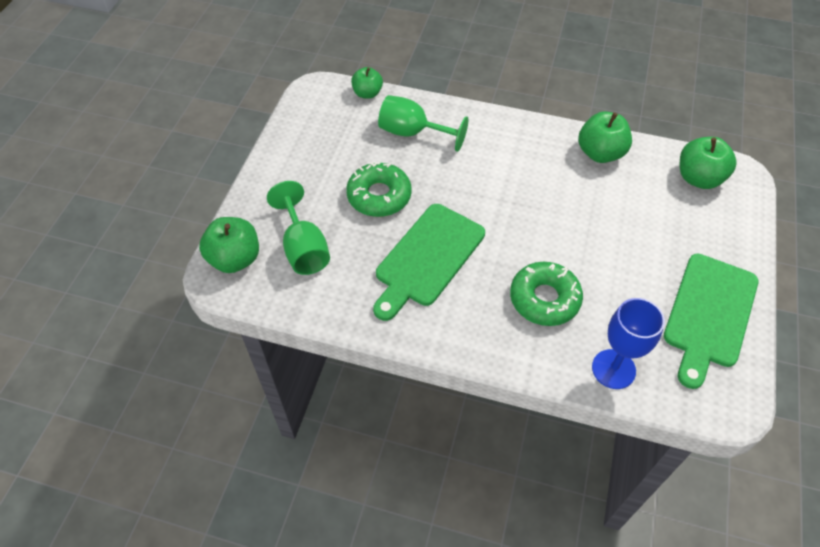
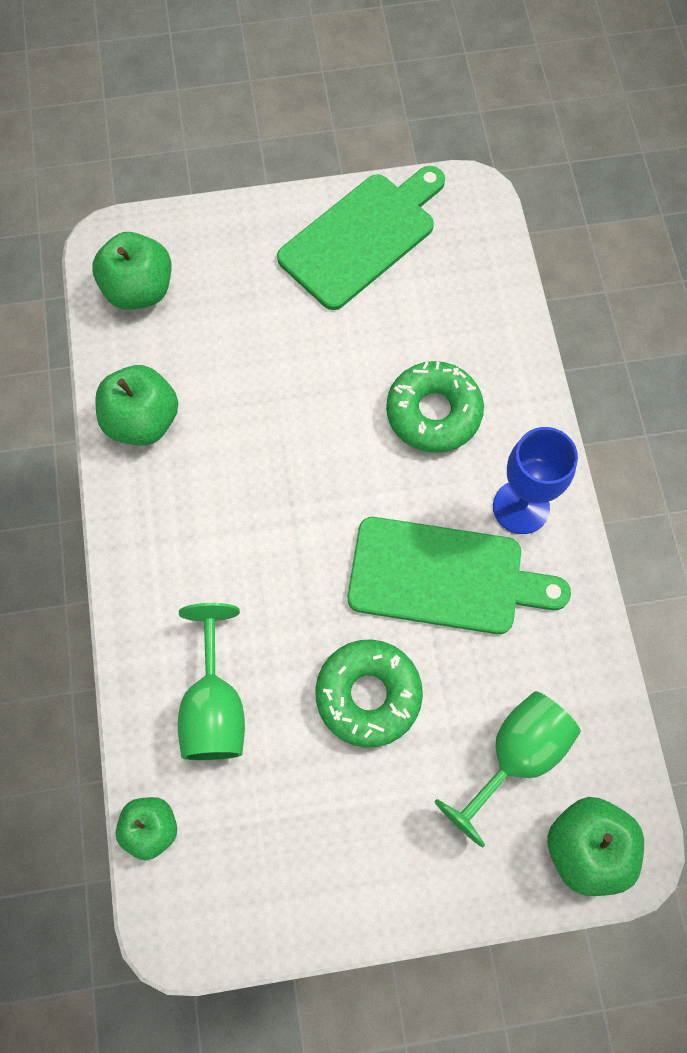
camera: 115 degrees left, 15 degrees up
(613, 369) = (490, 313): blue goblet -> blue goblet (521, 507)
(709, 314) = (362, 237): green cutting board -> green cutting board turned 45 degrees counterclockwise

